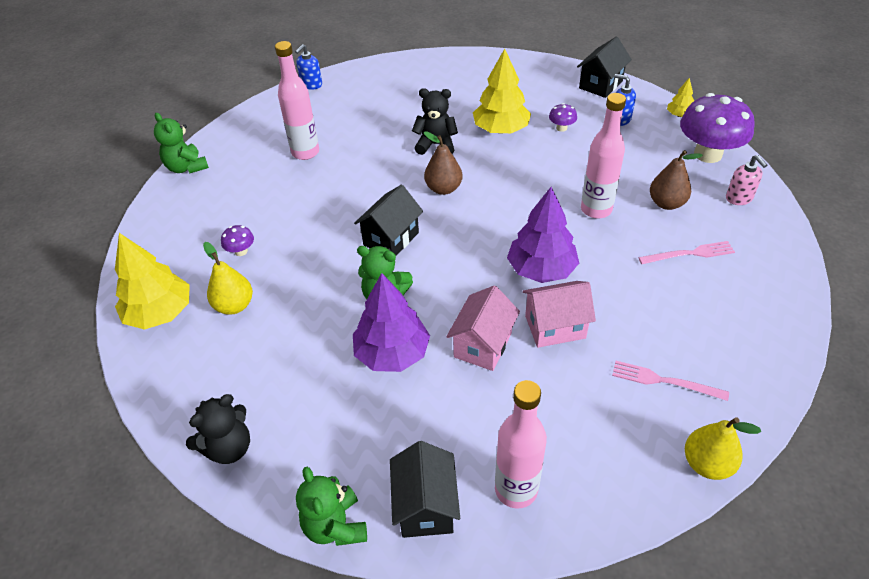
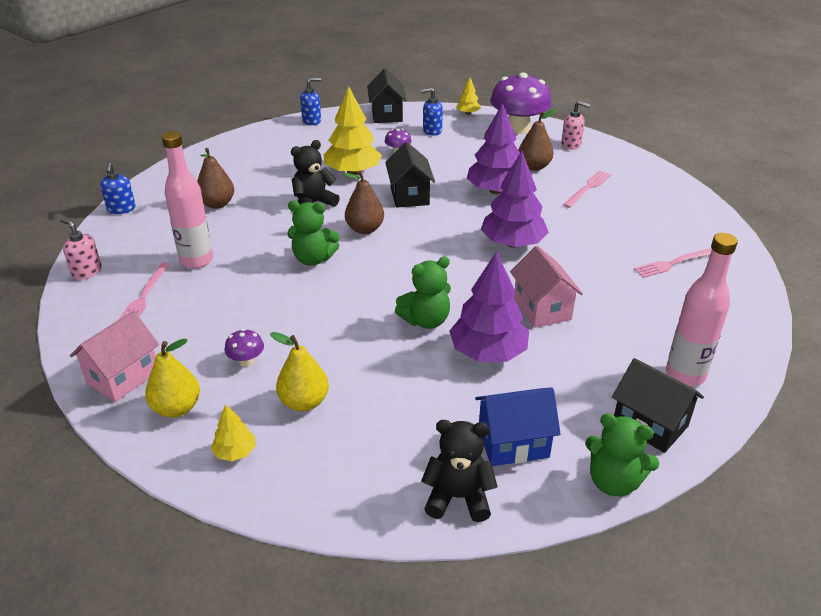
camera: 45 degrees left, 10 degrees down
(160, 313) = (235, 452): yellow tree -> yellow tree, size x0.48
(186, 167) = (77, 330): green teddy bear -> green teddy bear (313, 259)
(228, 447) = (458, 497): black teddy bear -> black teddy bear turned 90 degrees counterclockwise
(238, 125) = (87, 272): none -> pink soap dispenser
(245, 164) = (144, 296): none -> pink fork
(312, 438) = (513, 443): none -> blue house
(372, 111) = (217, 204): none -> brown pear
(391, 239) = (372, 282): black house -> black house (409, 196)
(530, 64) = (312, 121): none -> blue soap dispenser
(555, 327) = (571, 271): pink house -> pink house (123, 377)
(596, 209) = (495, 191): pink bottle -> purple tree
(707, 464) = (754, 291): yellow pear -> yellow pear (177, 408)

